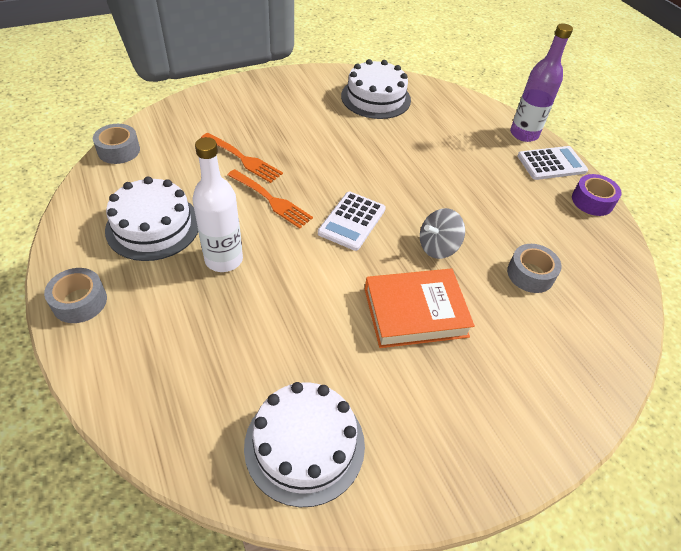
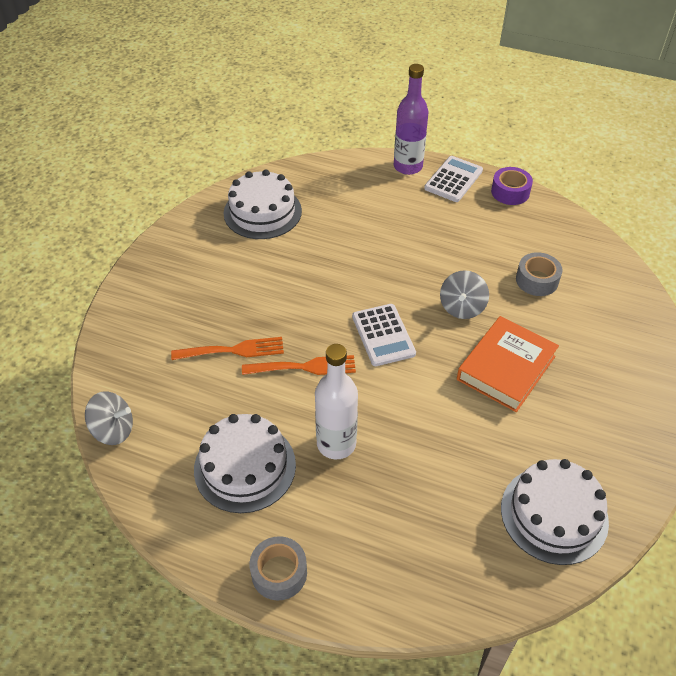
camera: 40 degrees left, 0 degrees up
(119, 150) = (113, 430): grey tape -> grey spinning top

